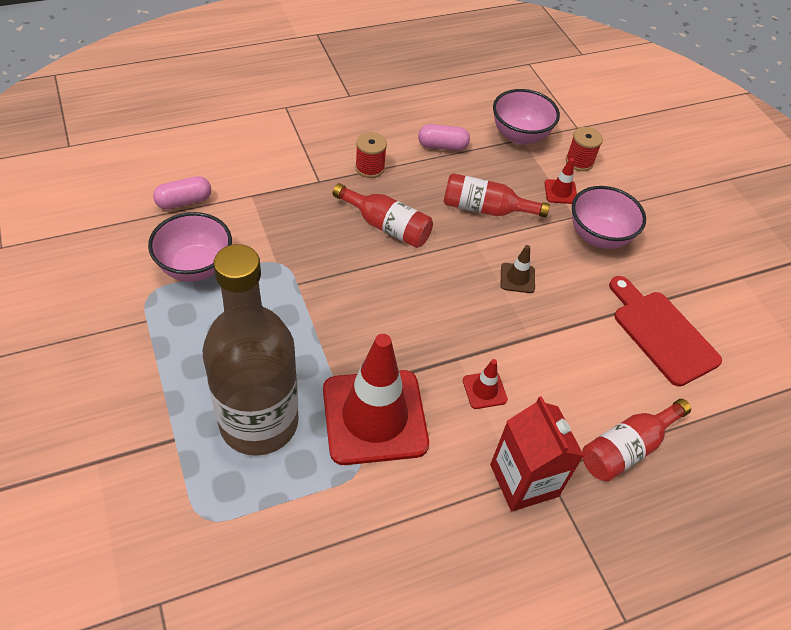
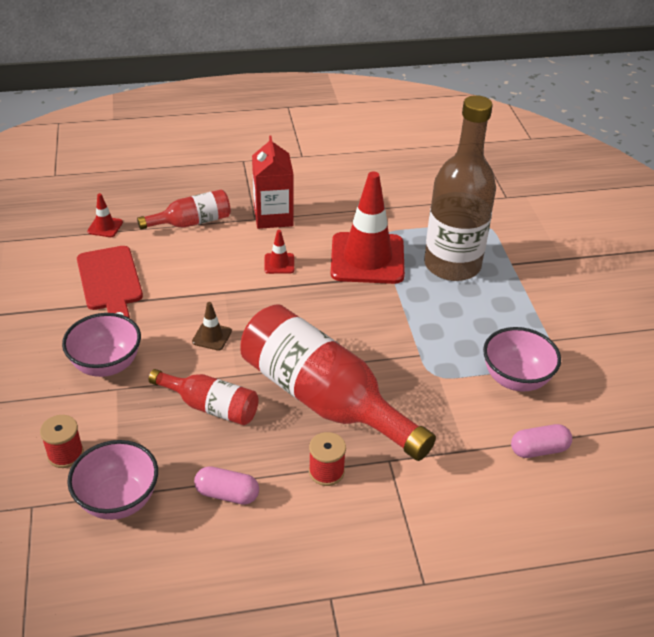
camera: 165 degrees left, 10 degrees down
(386, 226) = (323, 399): red bottle -> red bottle, size x1.95
(560, 192) = (114, 417): red traffic cone -> red traffic cone (105, 227)

